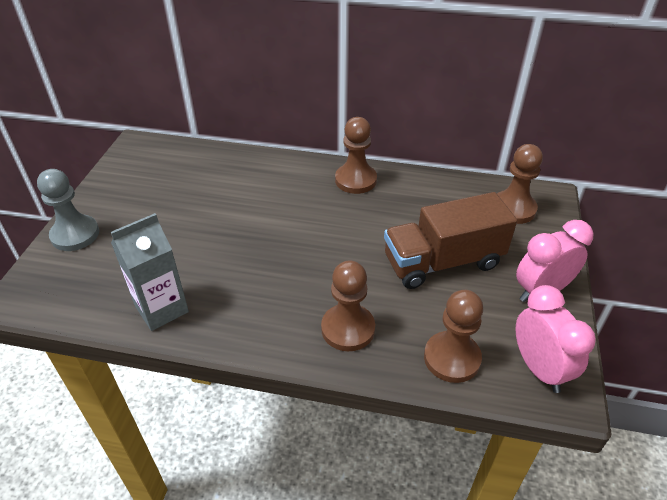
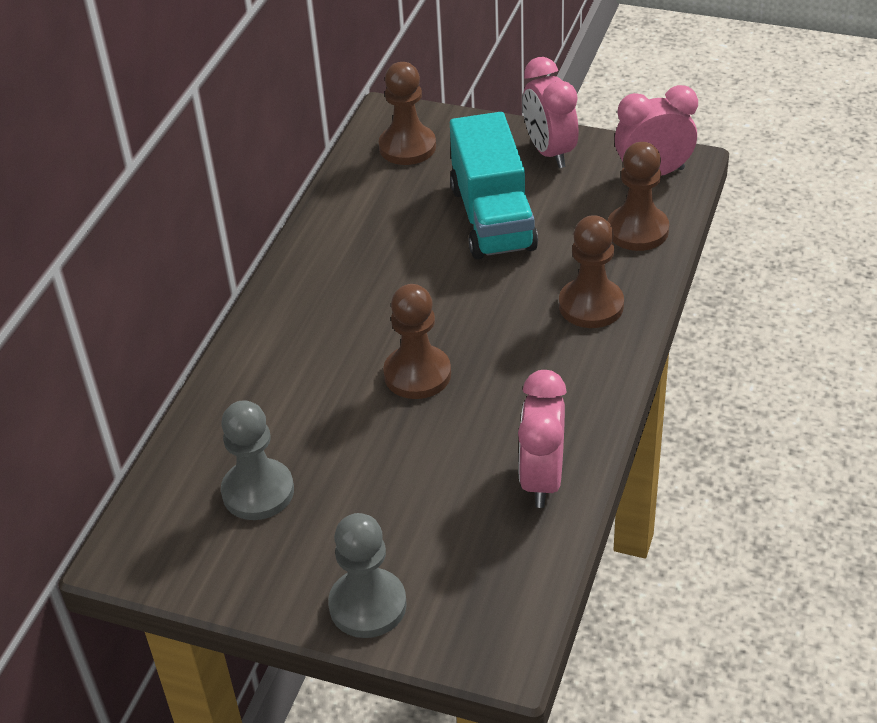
camera: 80 degrees left, 0 degrees up
(161, 309) = (542, 479): grey carton -> pink clock
(172, 182) = (258, 492): none -> grey pawn
(355, 180) = (311, 280): brown pawn -> brown pawn (417, 374)
(443, 262) = (492, 218): brown truck -> turquoise truck

